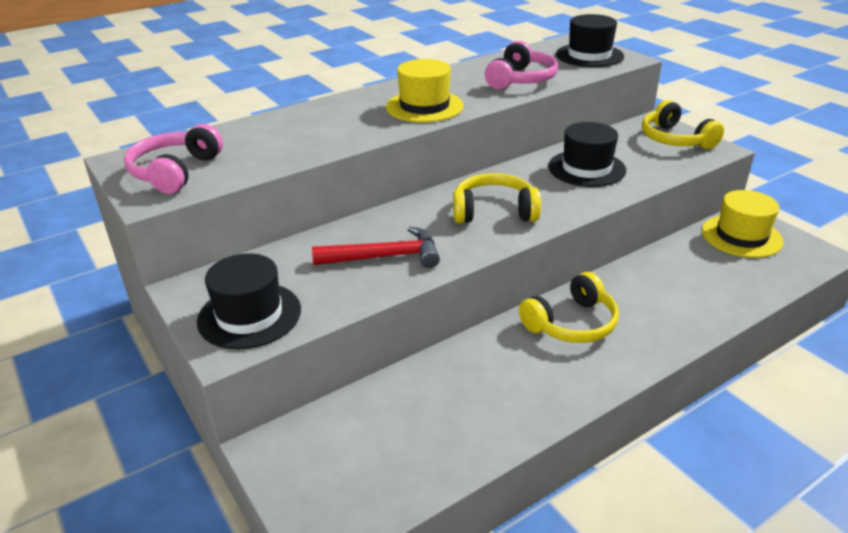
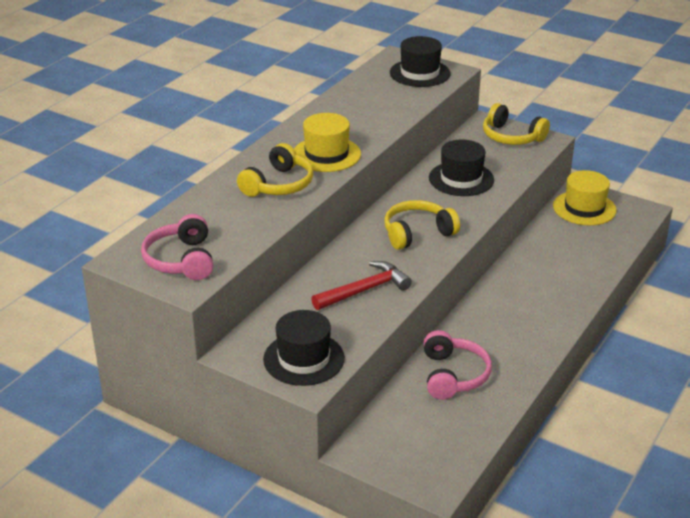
camera: 25 degrees left, 0 degrees up
(521, 79) = (383, 111): pink headphones -> pink headphones (453, 375)
(571, 323) = (504, 307): yellow headphones -> yellow headphones (278, 185)

